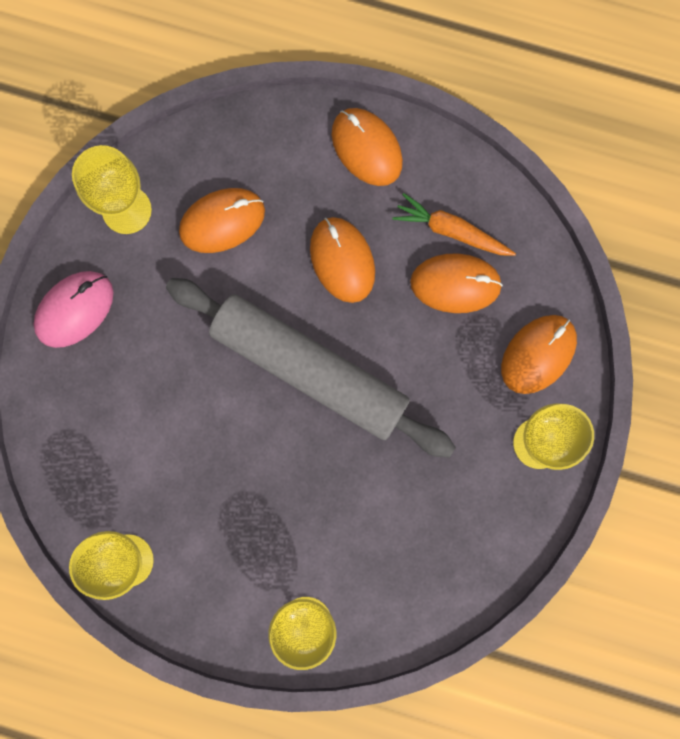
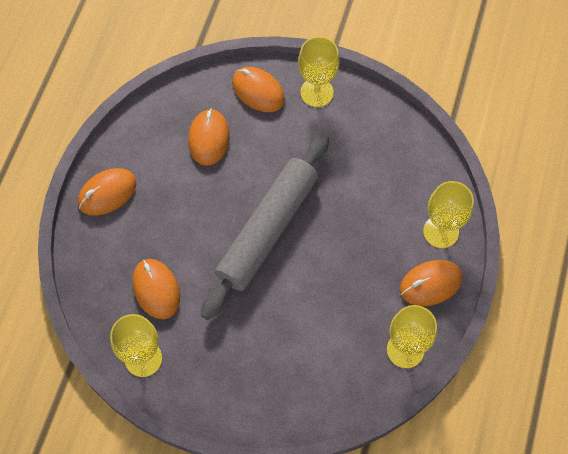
camera: 90 degrees left, 15 degrees down
(75, 310) = (220, 394): pink mouse -> none
(342, 260) = (189, 209): orange mouse -> orange mouse (430, 284)
(451, 231) = (171, 140): orange carrot -> none

